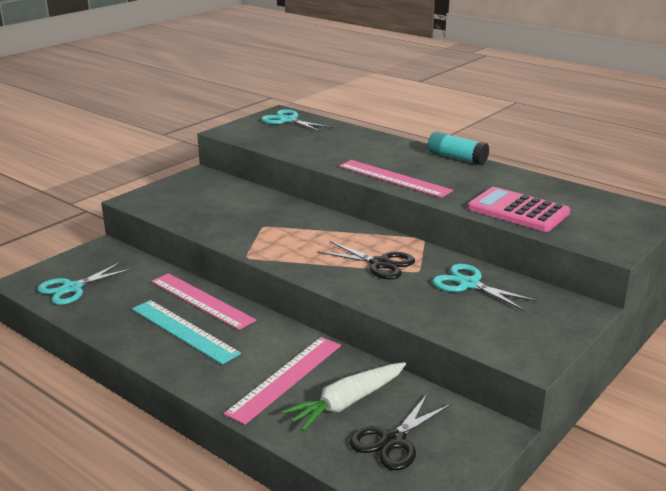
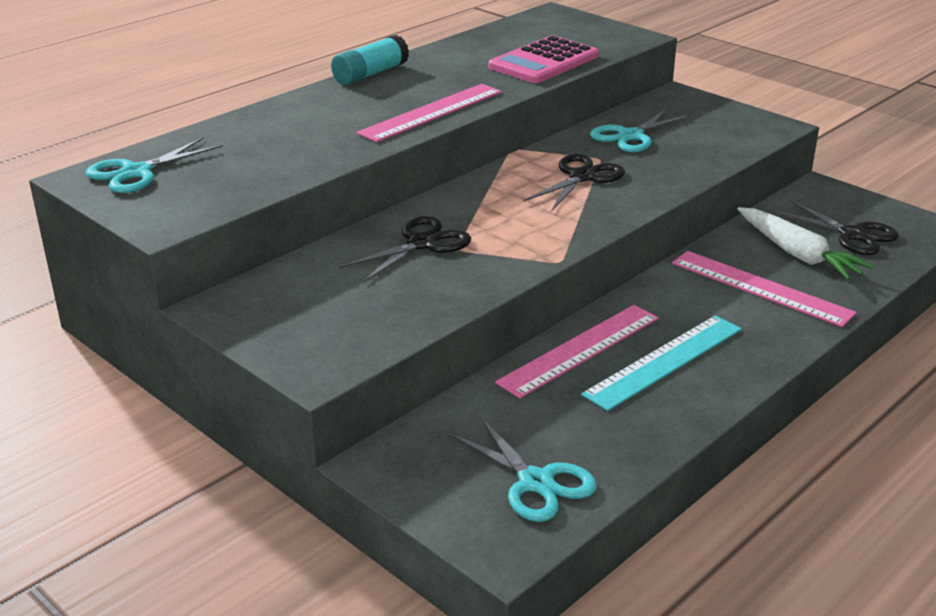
camera: 85 degrees left, 5 degrees up
(269, 215) = (422, 243): none -> black scissors

